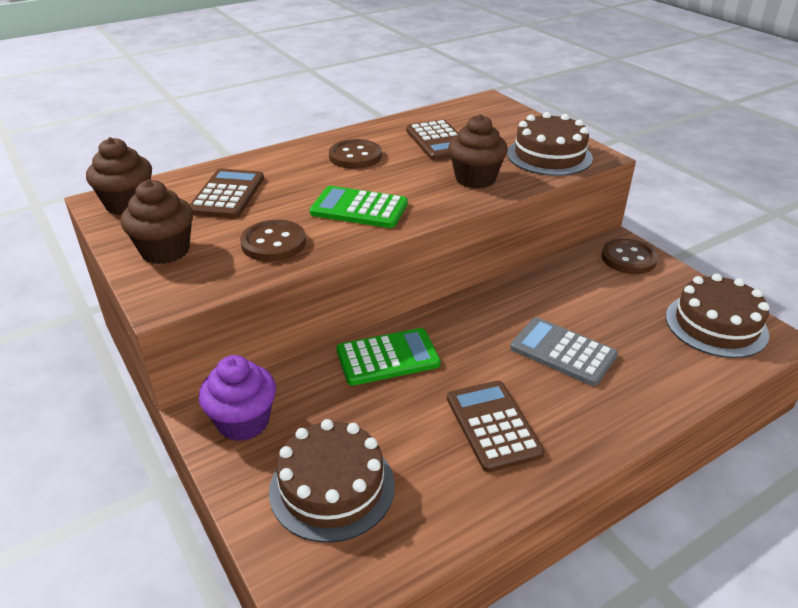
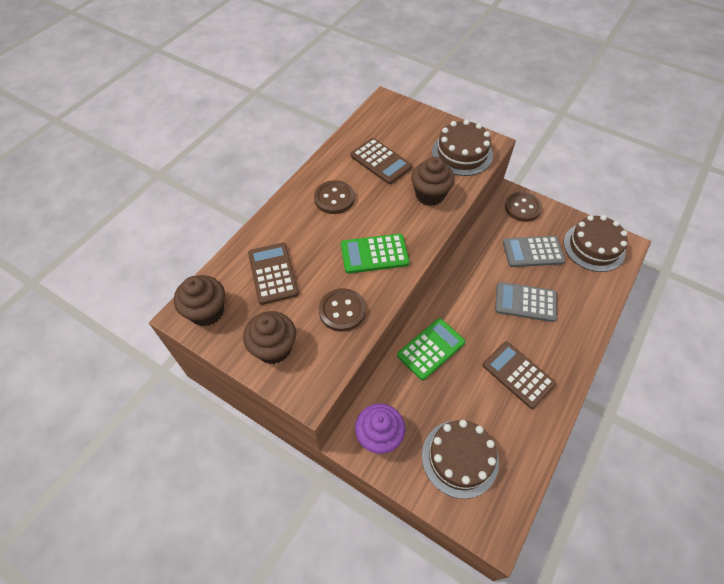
camera: 25 degrees left, 20 degrees up
(612, 304) = (533, 252): none -> grey calculator

